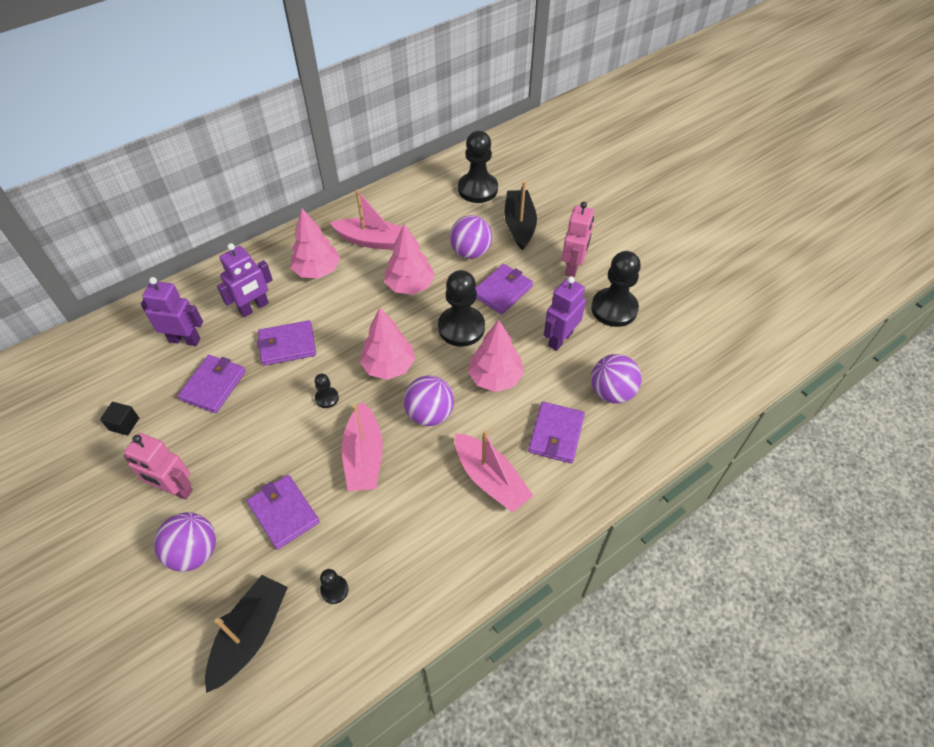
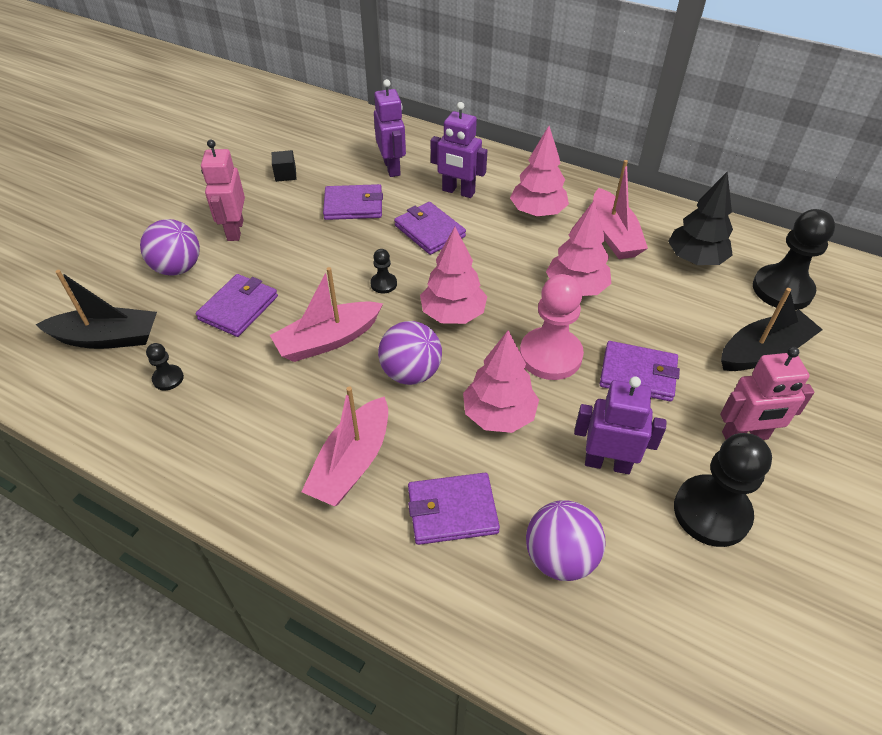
camera: 65 degrees right, 5 degrees down
(425, 213) = (695, 259): none -> black tree
(461, 328) = (550, 355): black pawn -> pink pawn
(470, 252) = (673, 321): purple ball -> none

